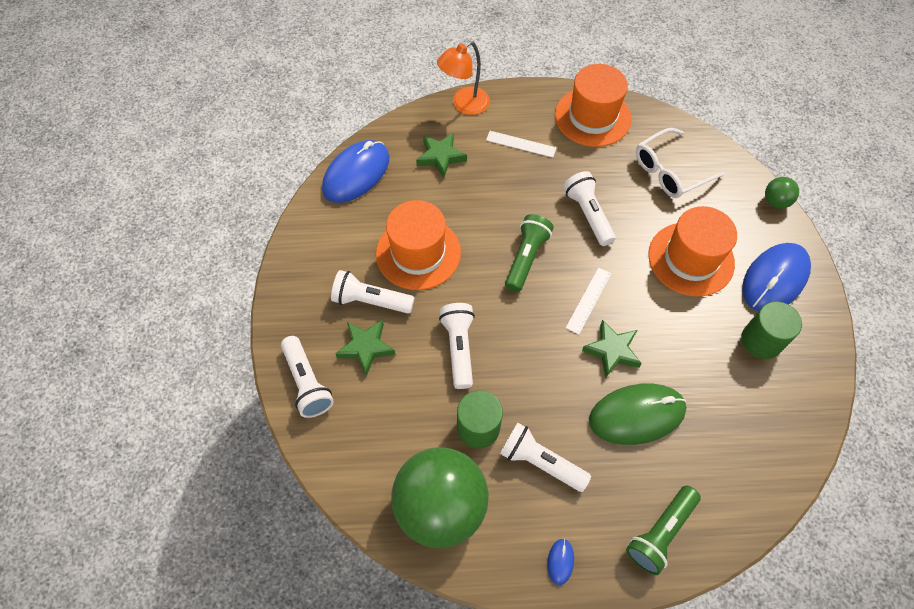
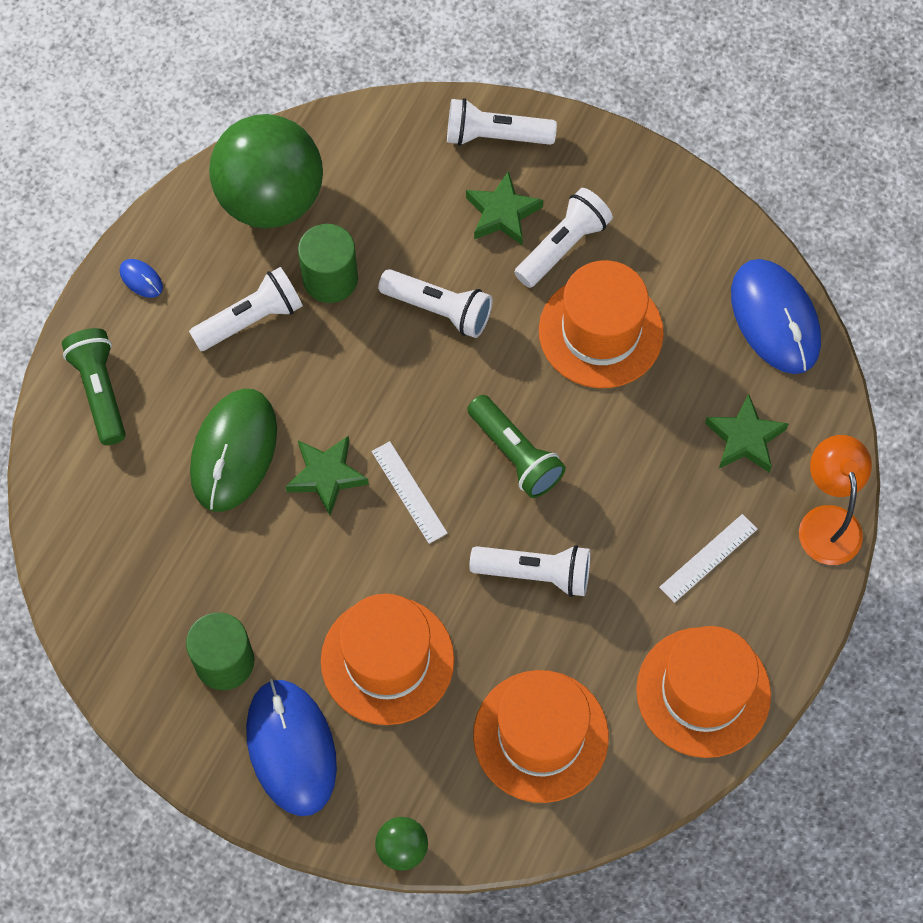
camera: 120 degrees right, 5 degrees up
(670, 171) = (540, 736): white glasses -> orange hat

